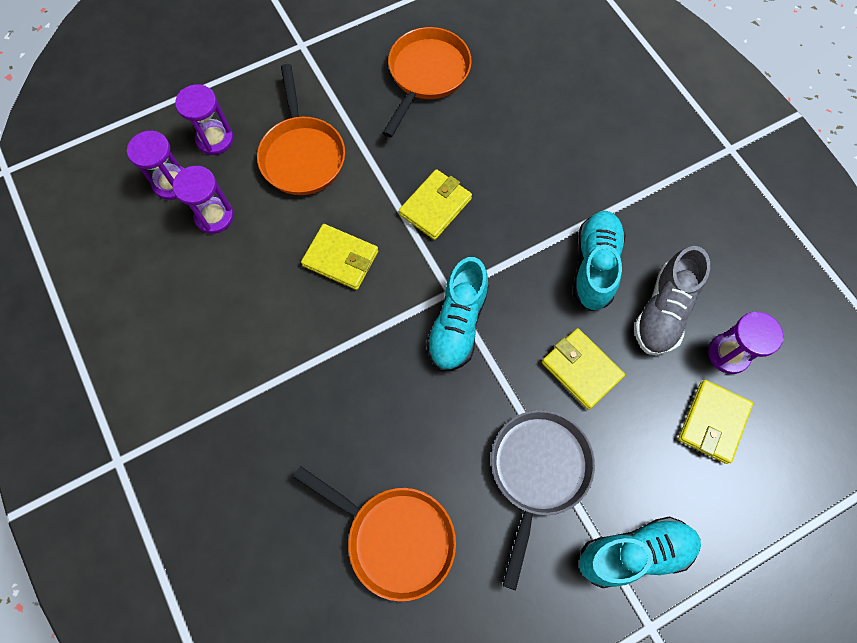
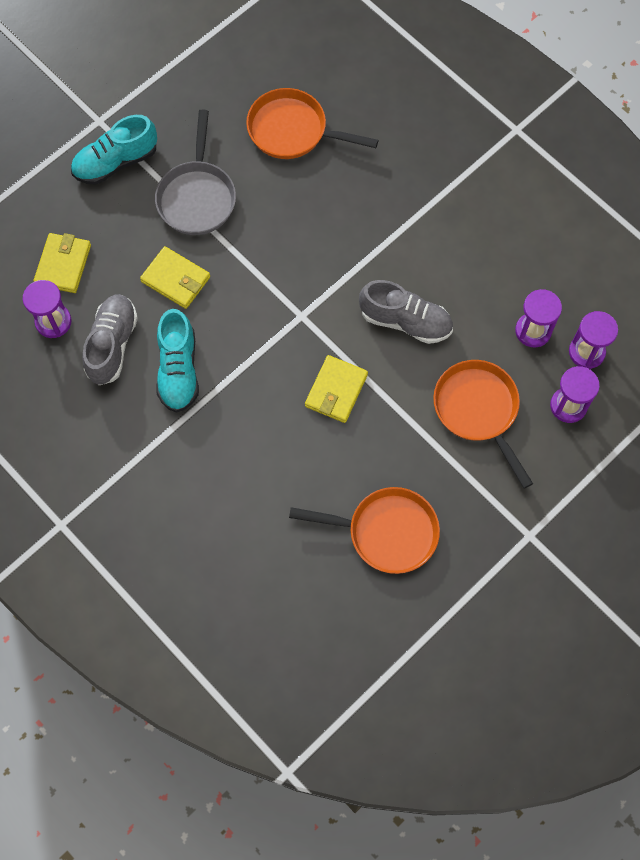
camera: 165 degrees right, 0 degrees up
(340, 259) = (405, 321): yellow wallet -> grey shoe
(426, 75) = (386, 532): orange pan -> orange pan turned 90 degrees counterclockwise
(457, 324) = (287, 291): turquoise shoe -> none

